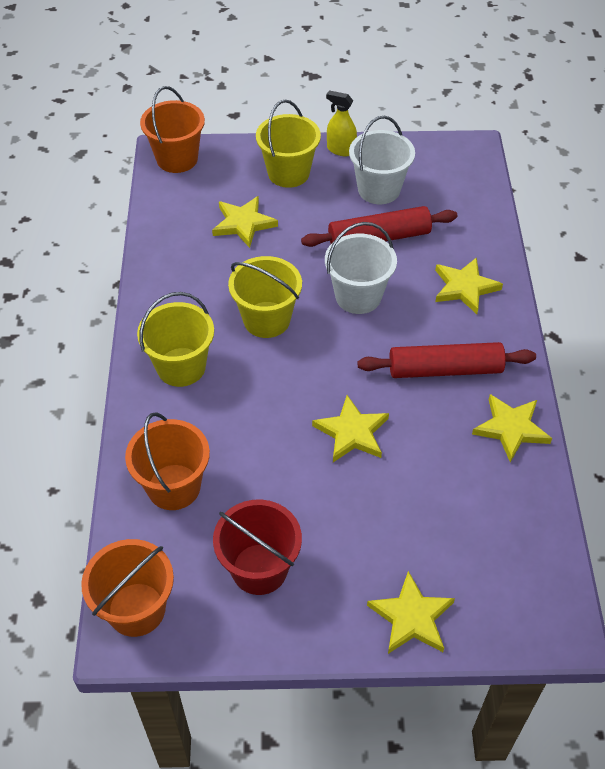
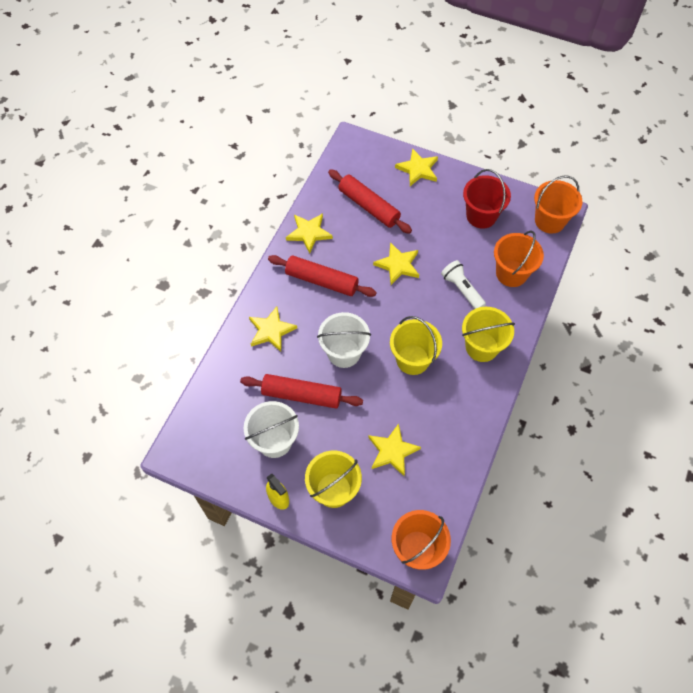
camera: 155 degrees left, 10 degrees up
(240, 433) = (462, 289): none -> white flashlight
(451, 509) = (369, 206): none -> red rolling pin

